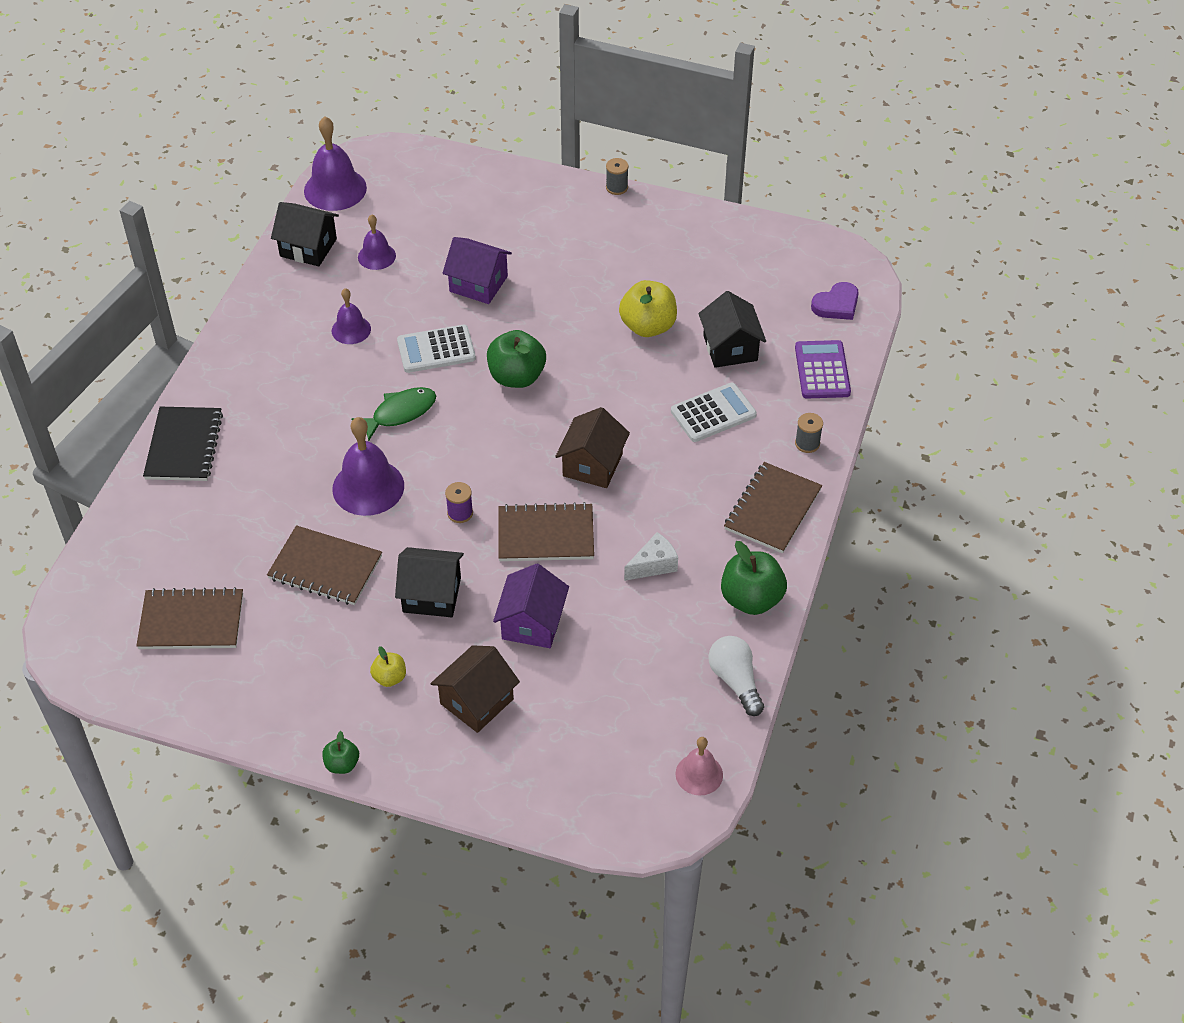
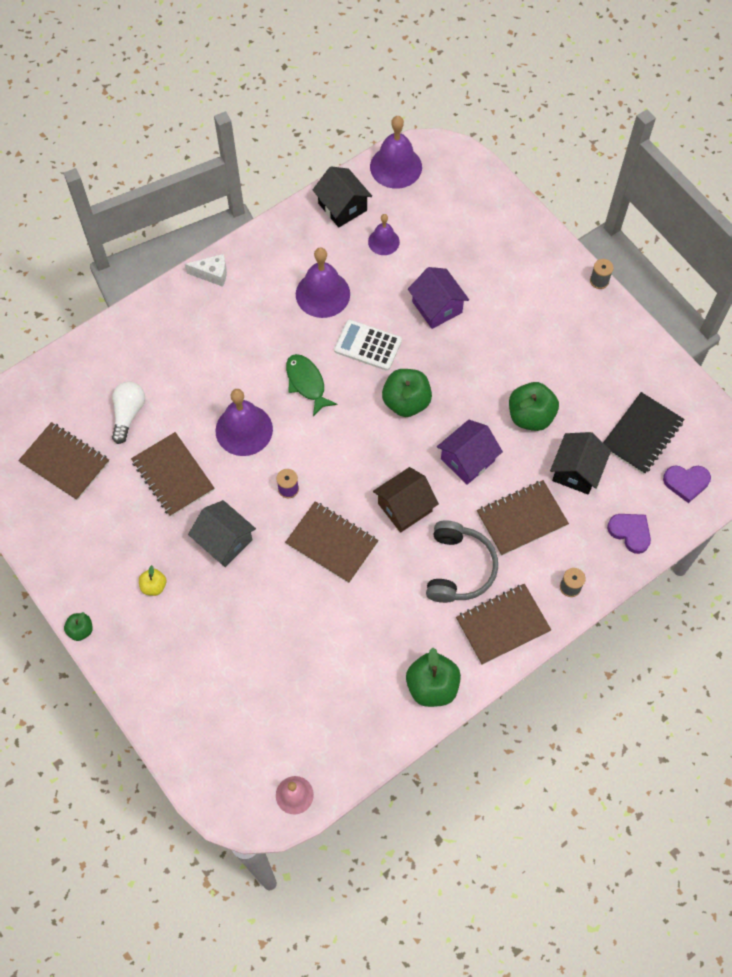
camera: 35 degrees right, 15 degrees up
(184, 446) = (151, 323): black notebook -> black notebook (642, 434)
(351, 329) = (322, 294): purple bell -> purple bell, size x1.70
(400, 413) = (306, 383): green fish -> green fish turned 120 degrees counterclockwise
(432, 595) = (224, 541): black house -> grey house
(476, 701) = (194, 641): brown house -> none
(532, 623) = (272, 606): purple house -> purple house (467, 460)
(648, 326) = (530, 416): yellow apple -> green apple
(653, 565) = (386, 615): white cheese -> white cheese (212, 274)
(689, 486) = (458, 568): none -> grey headphones
(713, 413) = (521, 518): white calculator -> brown notebook
(735, 681) = (372, 742): white light bulb -> white light bulb (128, 414)
(822, 370) = (630, 532): purple calculator -> purple heart

